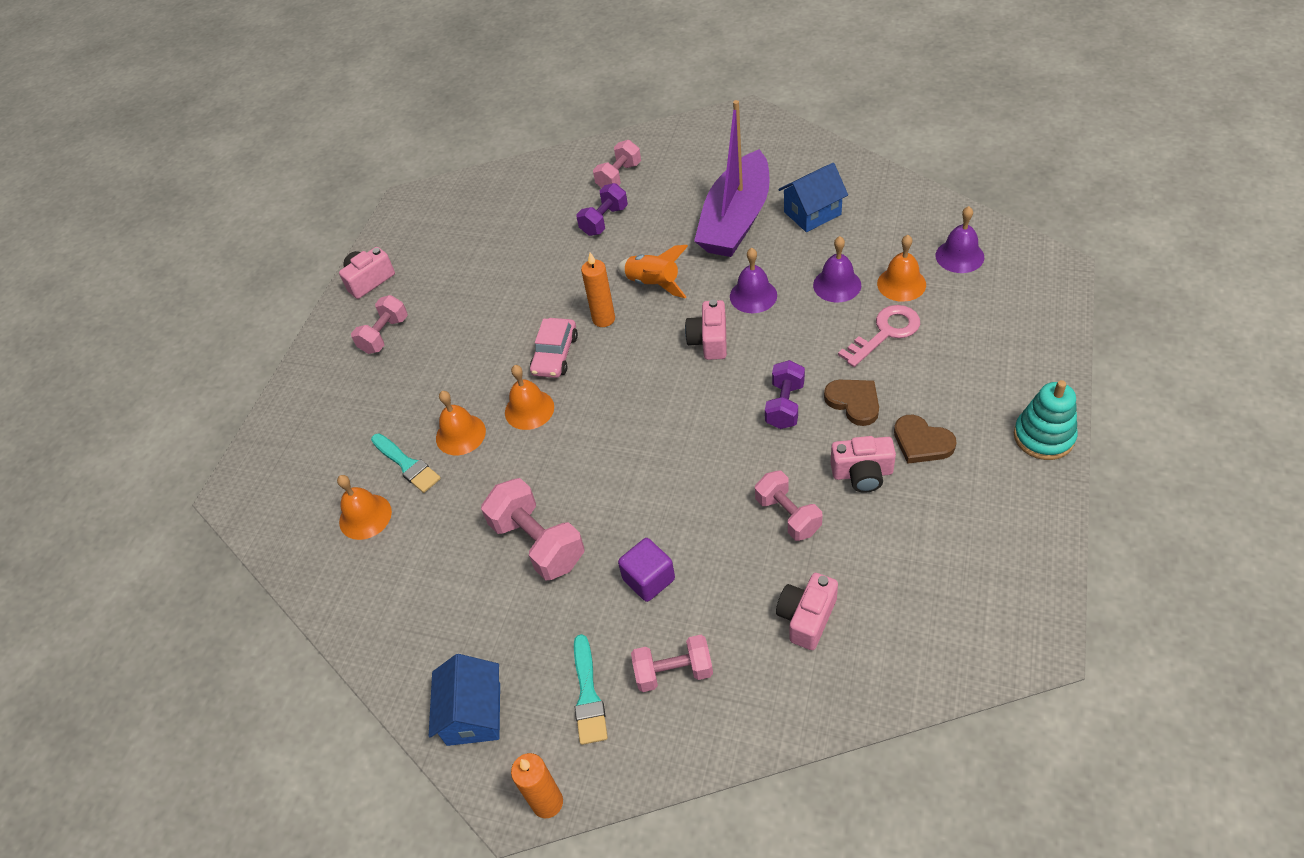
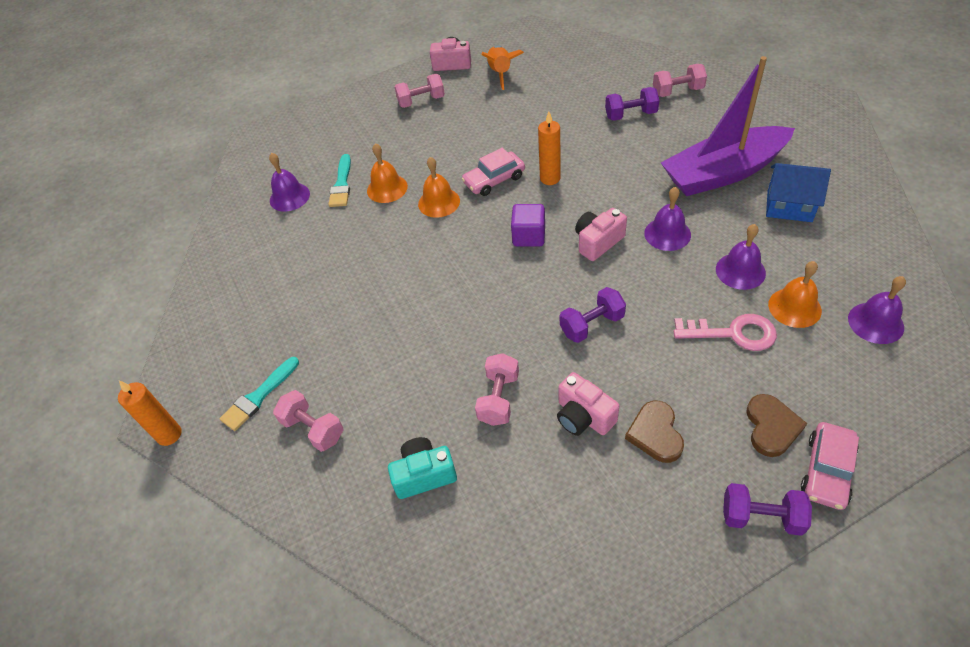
camera: 45 degrees right, 0 degrees up
(365, 516) = (289, 197): orange bell -> purple bell
(473, 714) = (201, 351): blue house -> none
(538, 543) = (345, 285): pink dumbbell -> none
(649, 579) = (371, 361): purple cube -> purple cube (529, 236)
(653, 284) = (610, 178): orange rocket -> orange rocket (500, 73)
(806, 617) = (424, 475): pink camera -> turquoise camera
(854, 402) = (643, 363): brown heart -> brown heart (771, 427)
(1043, 375) = (827, 471): none -> pink car
(1043, 436) = (761, 517): turquoise stacking toy -> purple dumbbell

